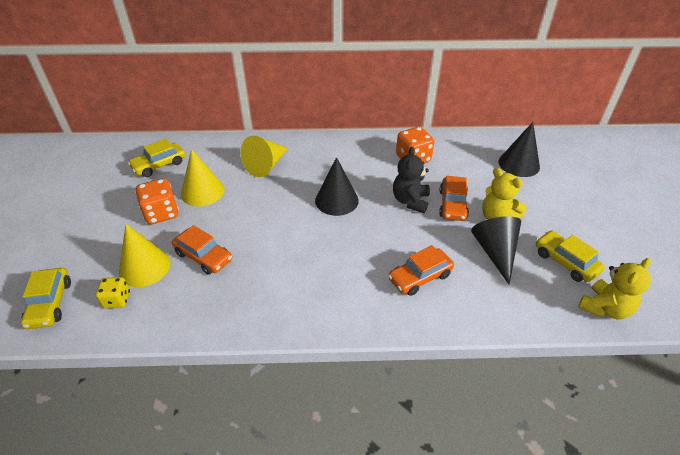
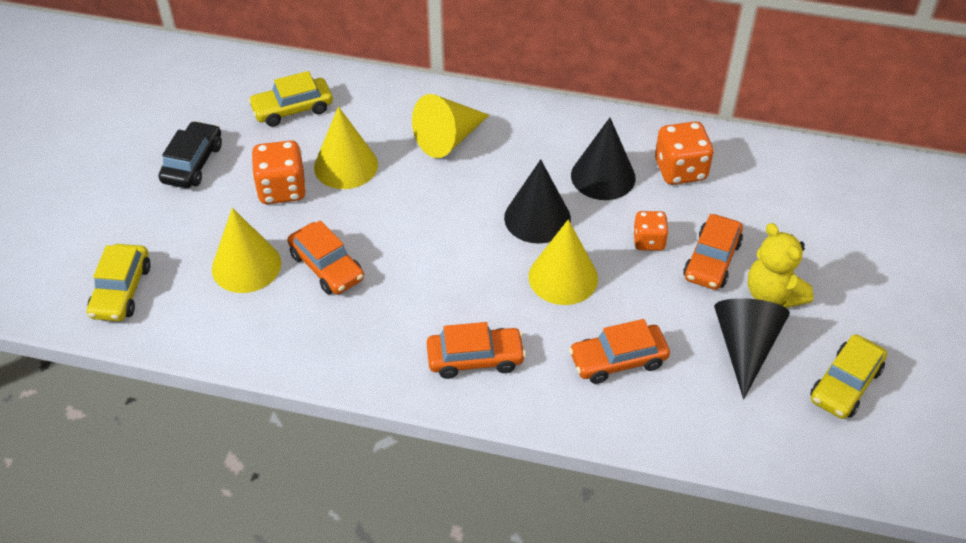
camera: 15 degrees right, 5 degrees up
(94, 208) = (192, 163): none -> black car
(117, 300) = (204, 304): yellow dice -> none
(324, 296) = (475, 358): none -> orange car
(365, 232) = (563, 277): none -> yellow cone
(410, 201) = (648, 241): black teddy bear -> orange dice
(519, 164) = (850, 212): black cone -> black cone (603, 176)
(565, 262) = (845, 384): yellow car -> yellow car turned 120 degrees counterclockwise
(604, 308) = (869, 463): yellow teddy bear -> none

